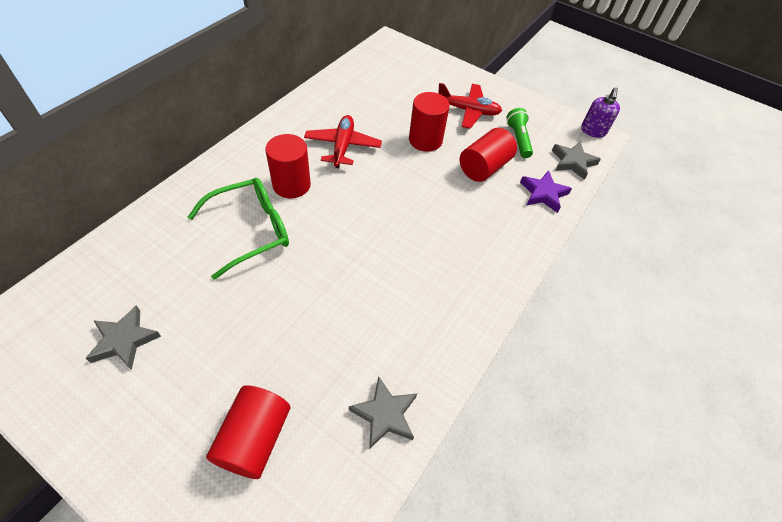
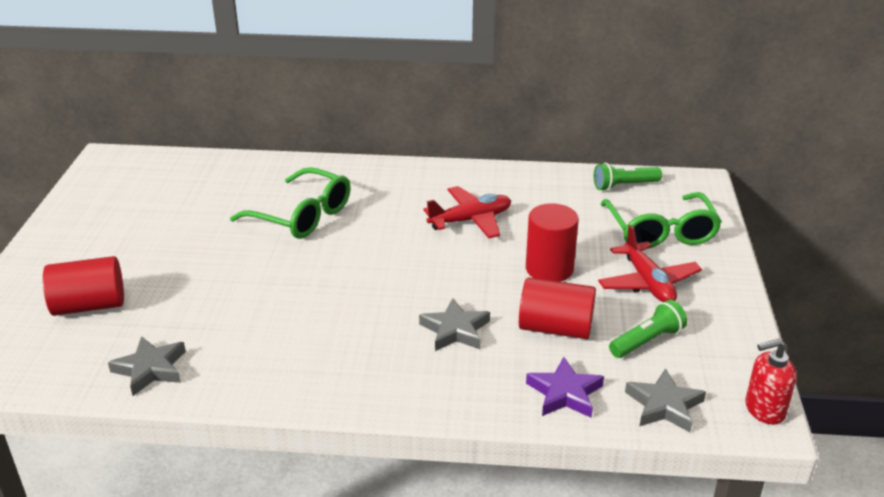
camera: 65 degrees right, 20 degrees down
(124, 340) = (143, 209): grey star -> grey star (455, 330)
(291, 185) = (381, 213): red cylinder -> none
(366, 67) = (624, 186): none -> green flashlight
(424, 80) = (660, 232): none -> green glasses
(593, 131) = (764, 409): purple soap dispenser -> red soap dispenser

